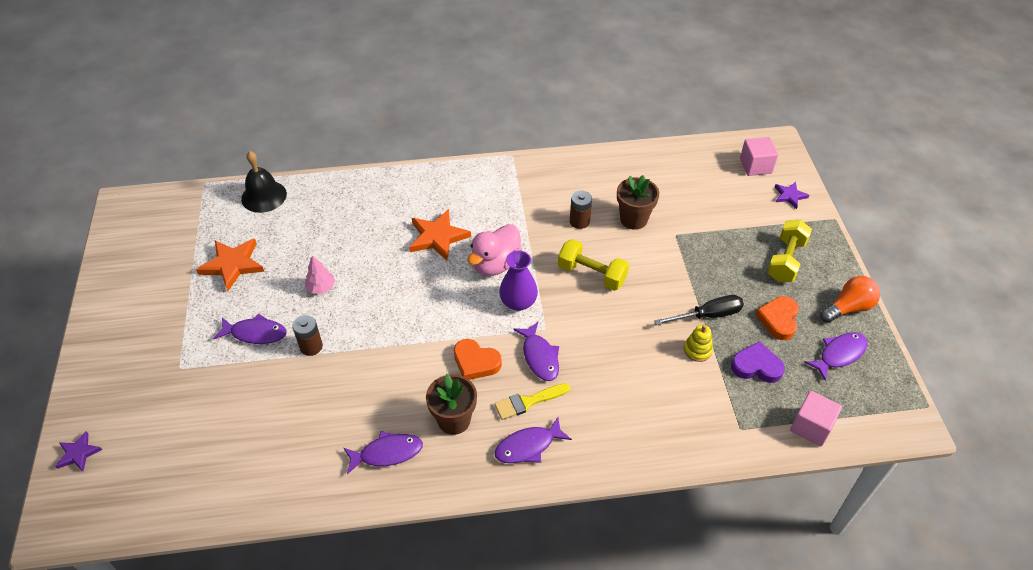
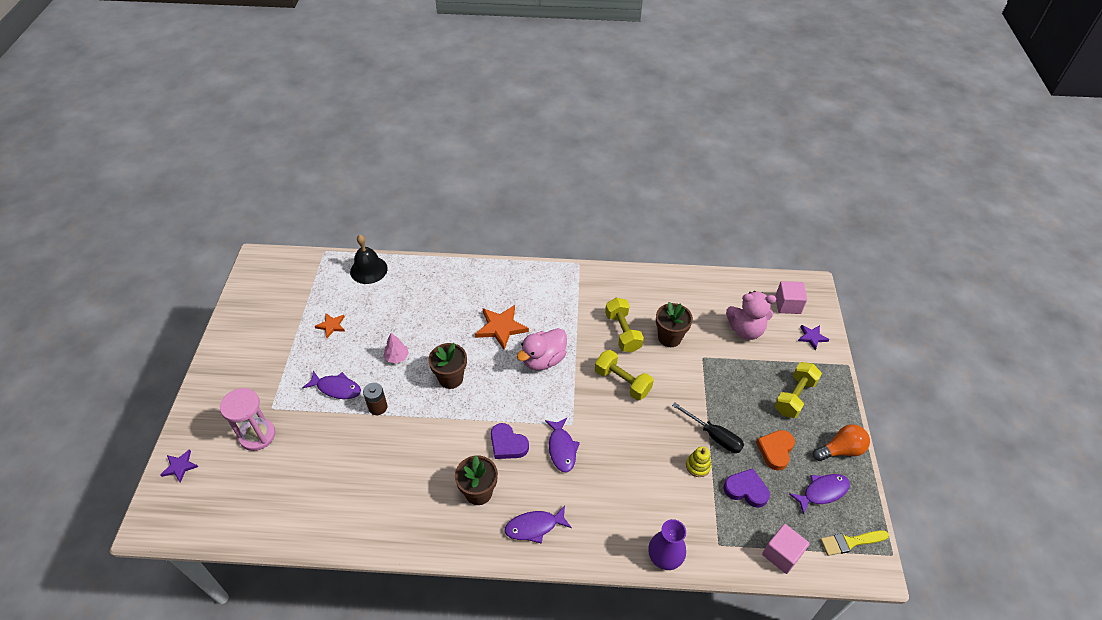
camera: 10 degrees right, 0 degrees up
(169, 402) = (257, 435): none -> pink hourglass
(232, 265) = (331, 326): orange star -> orange star, size x0.57
(387, 453) = (418, 511): purple fish -> none
(391, 301) = (451, 378): none -> brown flower pot
(476, 362) = (507, 444): orange heart -> purple heart
(518, 302) = (555, 397): purple vase -> purple vase (665, 556)
(528, 402) = (543, 487): yellow brush -> yellow brush (850, 542)
(579, 221) = (622, 332): brown battery -> yellow dumbbell
(708, 315) = (714, 436): black screwdriver -> black screwdriver turned 45 degrees clockwise
(716, 199) = (745, 330): none -> pink teddy bear

